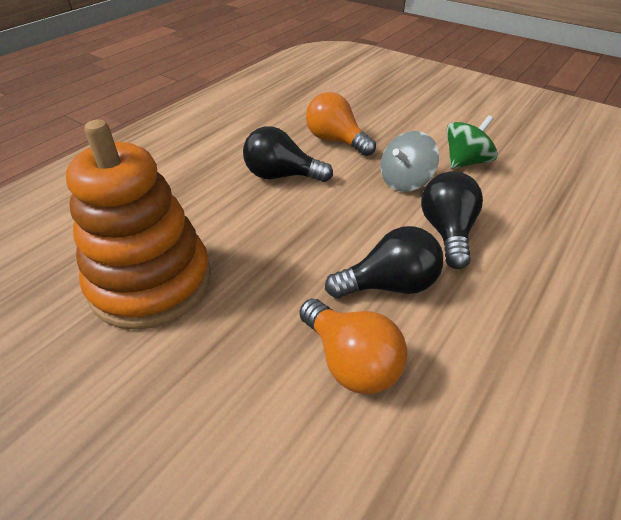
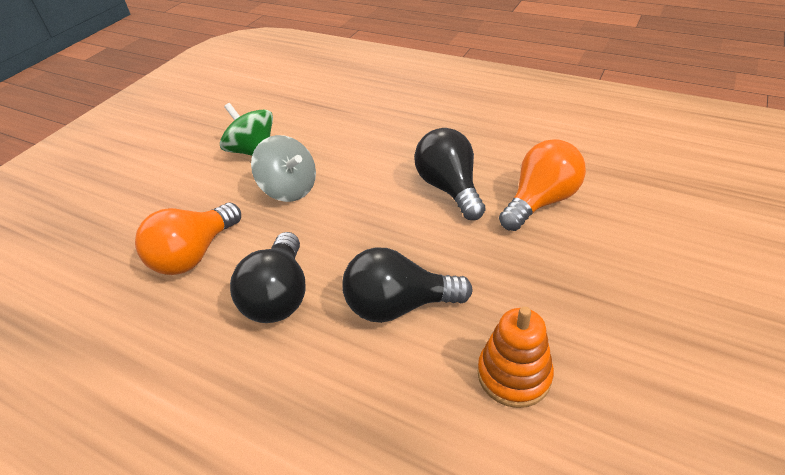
camera: 95 degrees left, 0 degrees up
(151, 282) = (514, 375): orange stacking toy -> orange stacking toy, size x0.48
(447, 232) = (370, 160): black light bulb -> black light bulb (399, 305)

